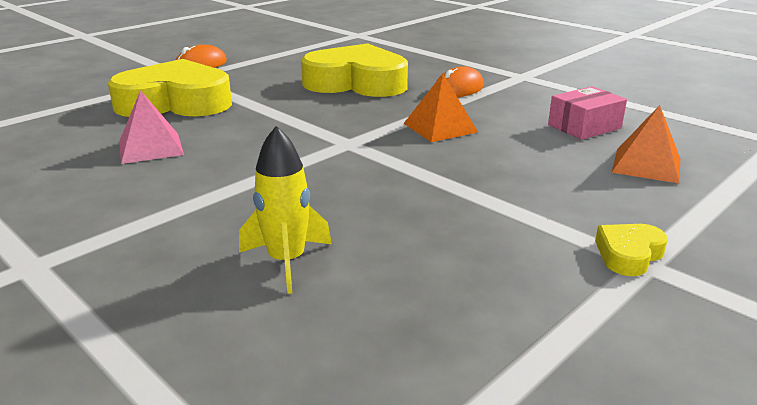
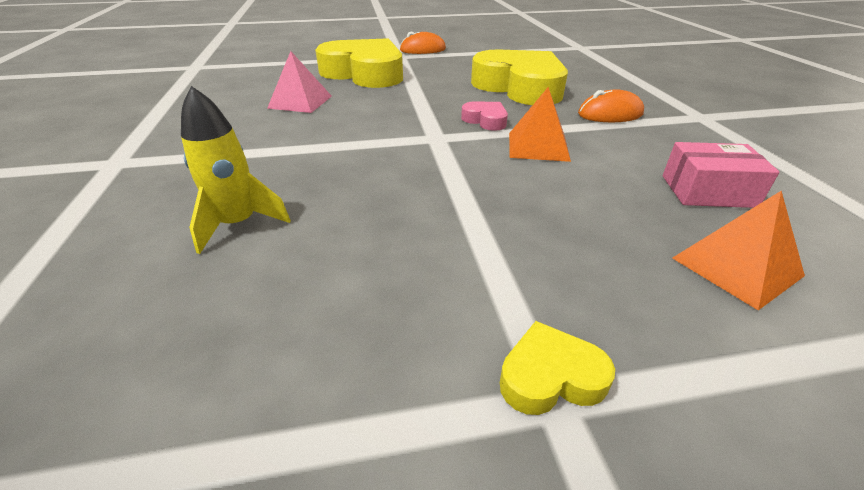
camera: 35 degrees right, 10 degrees up
(369, 118) = (485, 120): none -> pink heart

